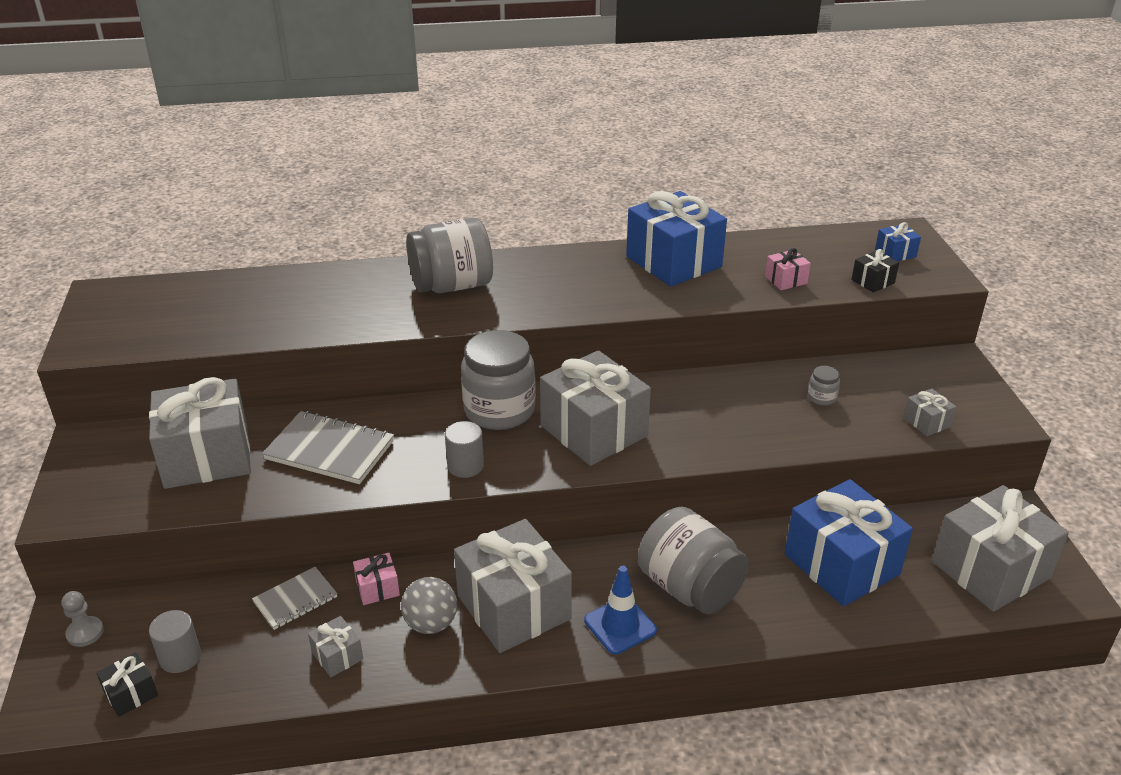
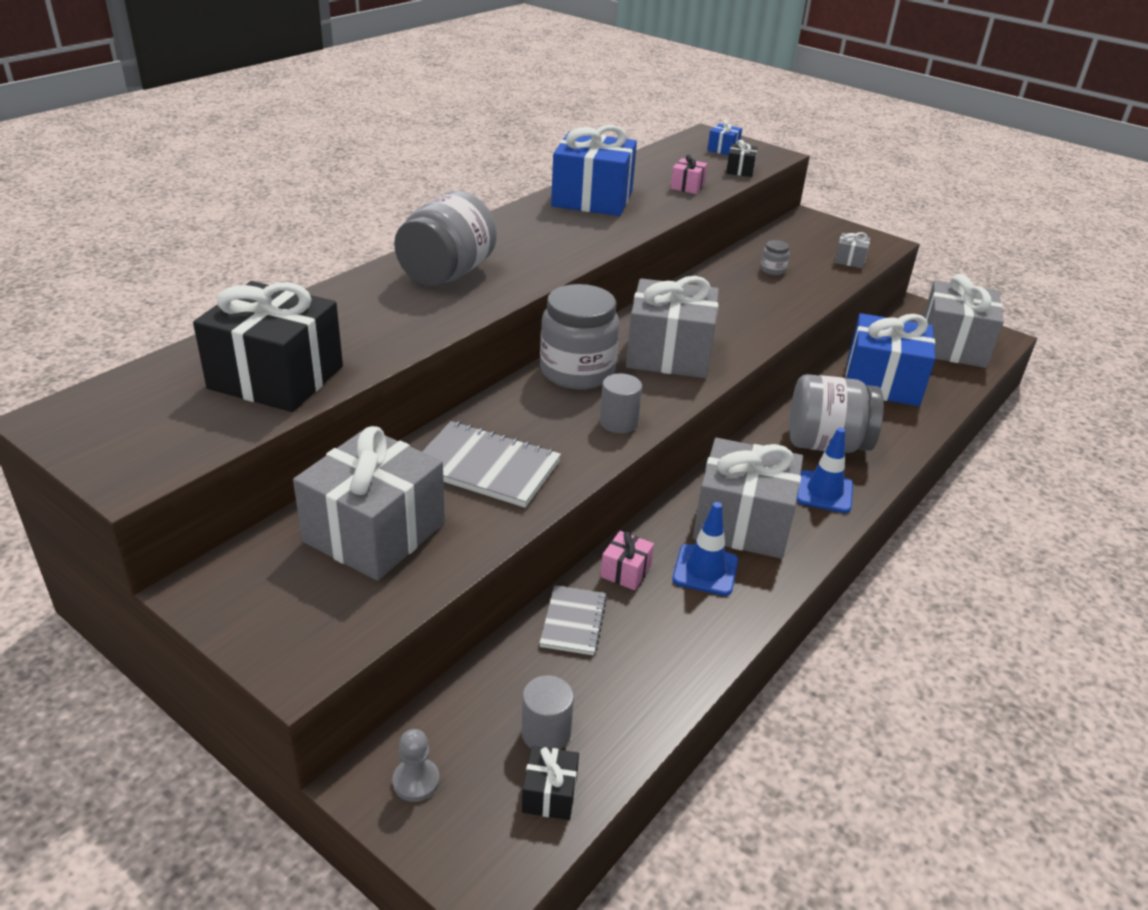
camera: 45 degrees left, 0 degrees up
(234, 318) = (276, 377): none -> black gift
(330, 450) = (486, 467): grey notebook -> grey notebook turned 45 degrees clockwise
(337, 656) = (674, 639): grey gift -> none
(431, 624) = (705, 570): grey ball -> blue traffic cone

